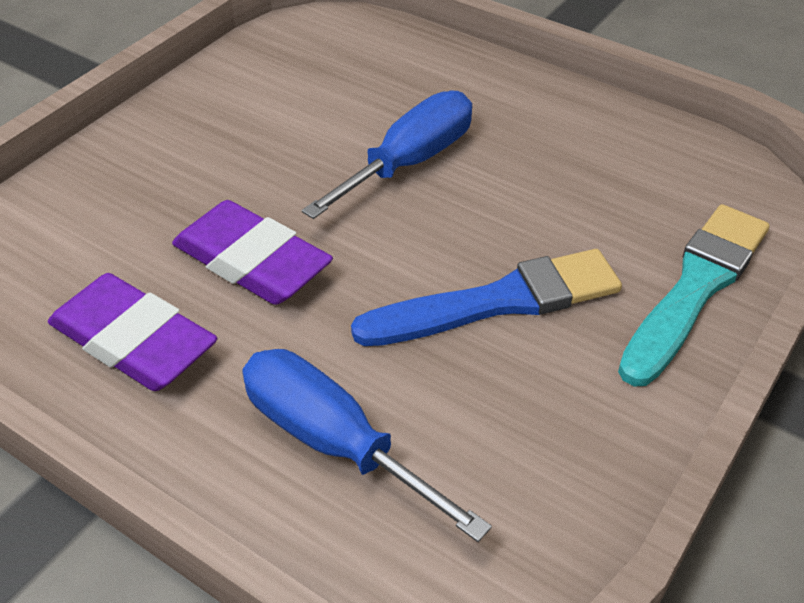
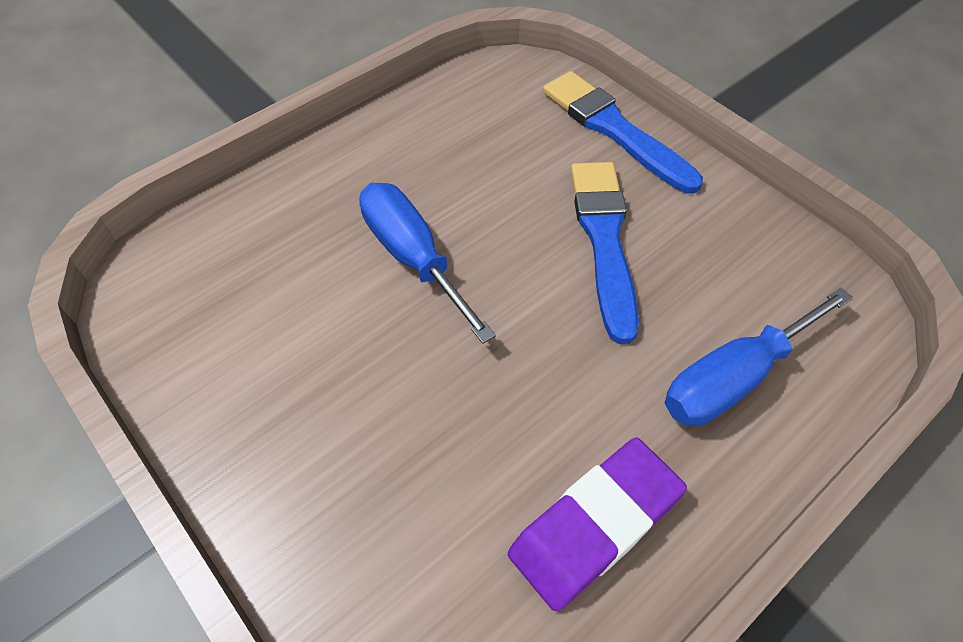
camera: 75 degrees left, 10 degrees up
(252, 261) = (510, 406): purple eraser -> none
(695, 288) = (614, 130): turquoise brush -> blue brush

